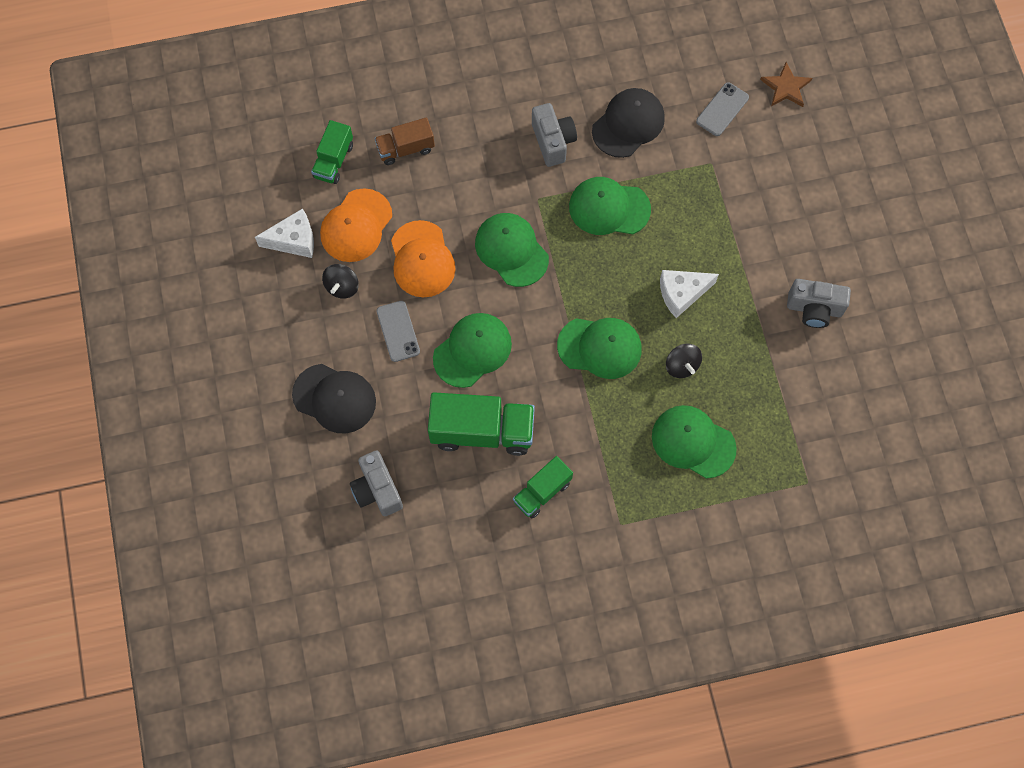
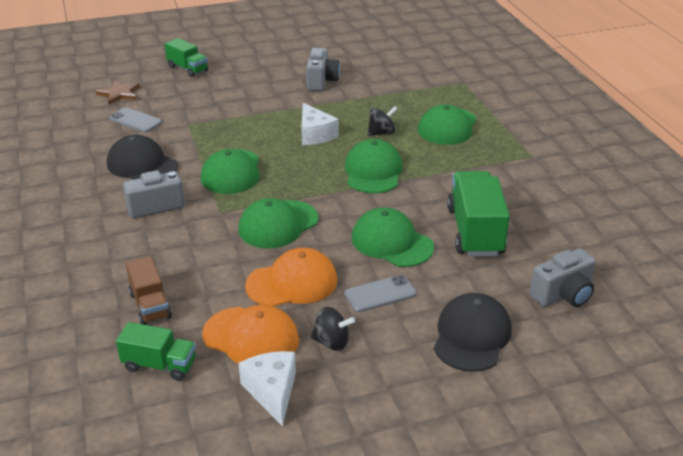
camera: 95 degrees left, 35 degrees down
(542, 492) = (520, 195): green truck -> green truck (187, 69)

